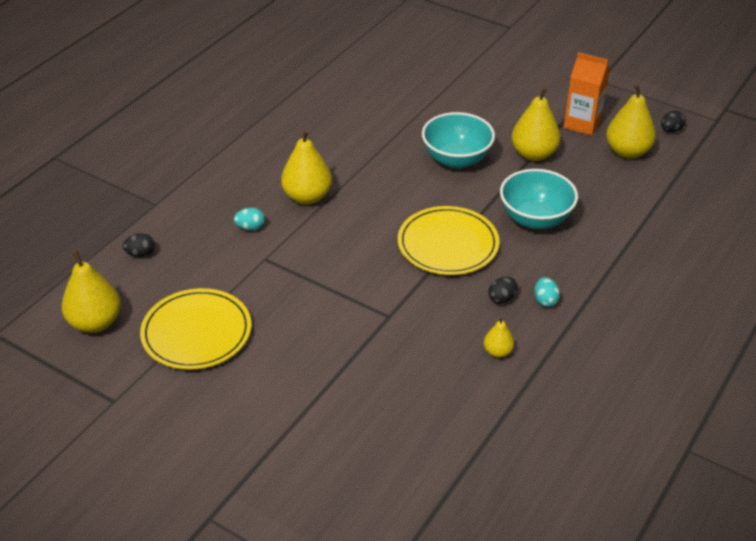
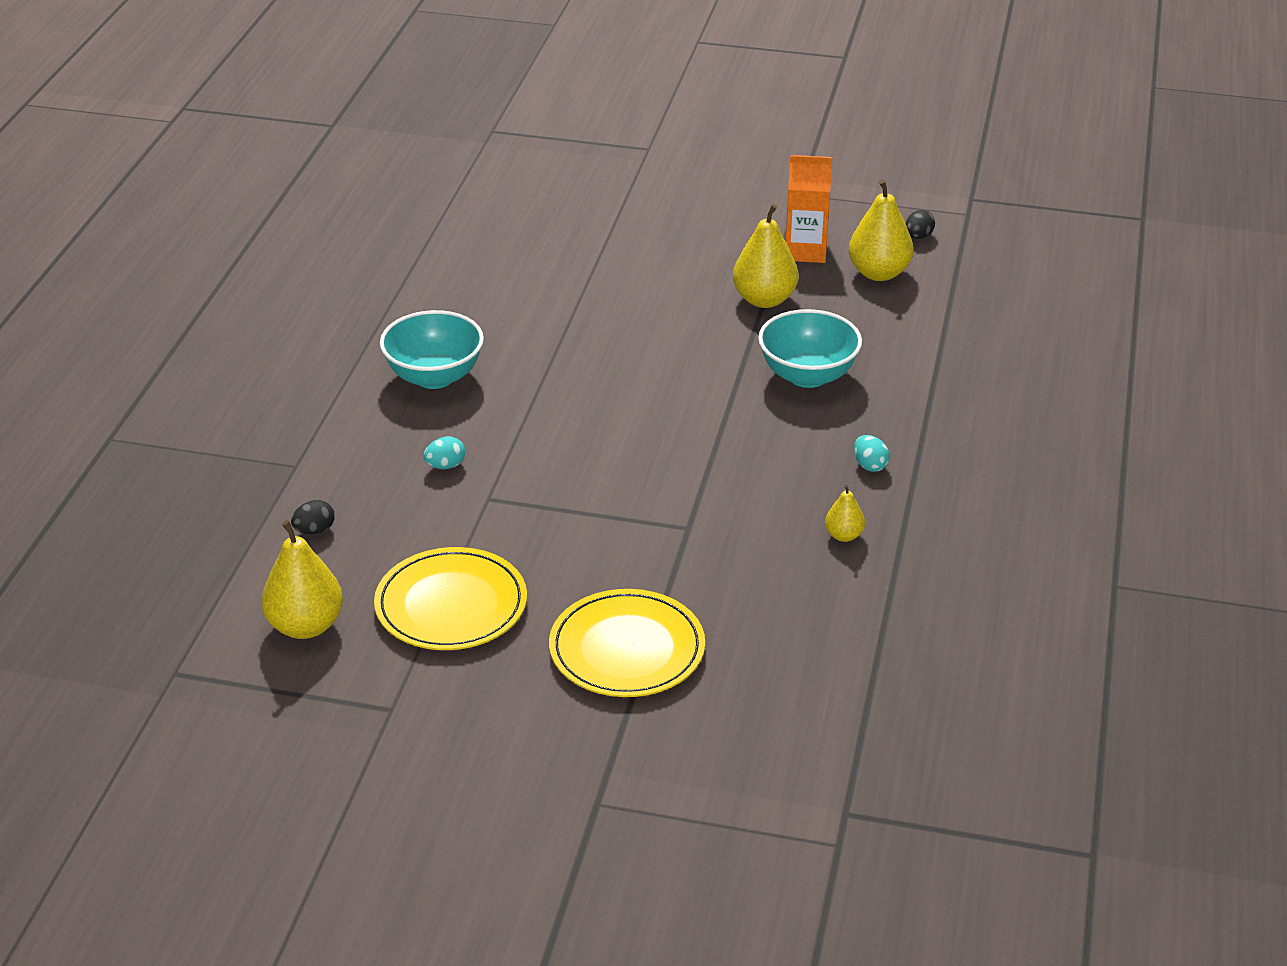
camera: 20 degrees left, 5 degrees down
(307, 197) = (499, 412): yellow pear -> none
(448, 244) = (715, 429): yellow plate -> yellow plate (627, 649)
(456, 159) = (669, 326): turquoise bowl -> turquoise bowl (434, 377)
(502, 298) = (816, 475): black egg -> none

